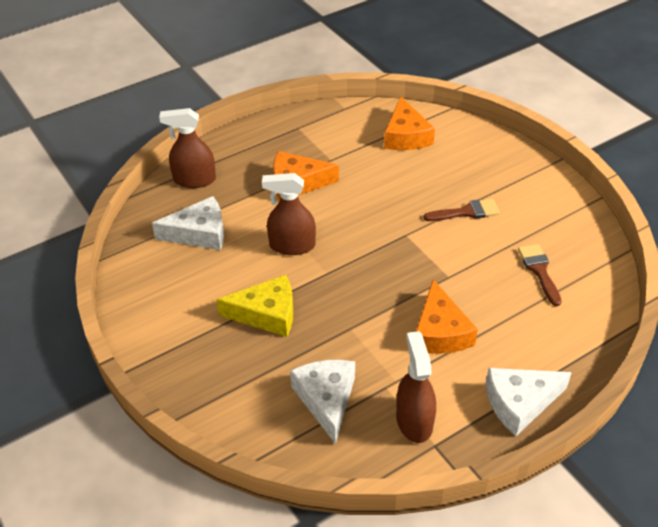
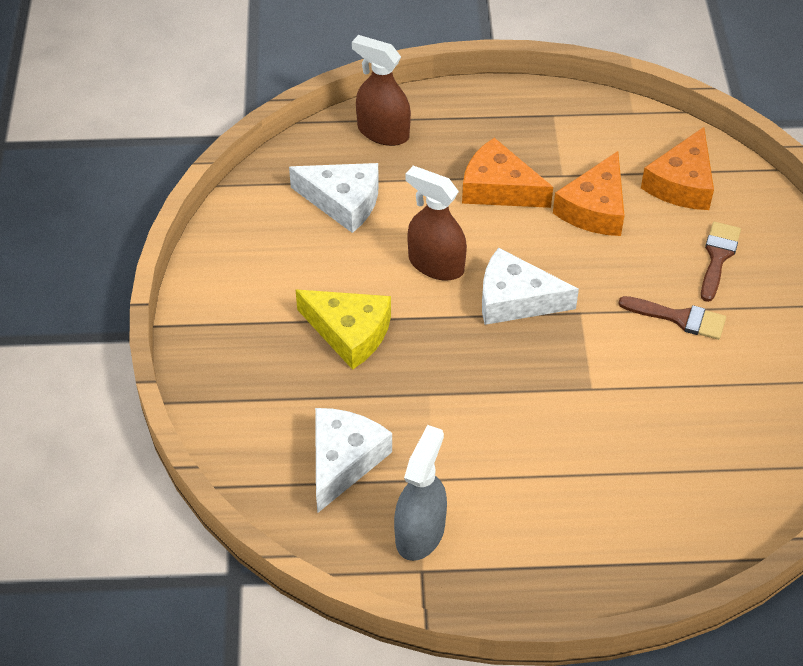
camera: 30 degrees right, 5 degrees up
(414, 421) = (420, 533): brown spray bottle -> grey spray bottle
(440, 332) = (528, 448): orange cheese -> orange cheese (595, 208)
(520, 403) = (555, 576): white cheese -> white cheese (515, 299)
(539, 271) = (711, 435): brown brush -> brown brush (718, 257)

